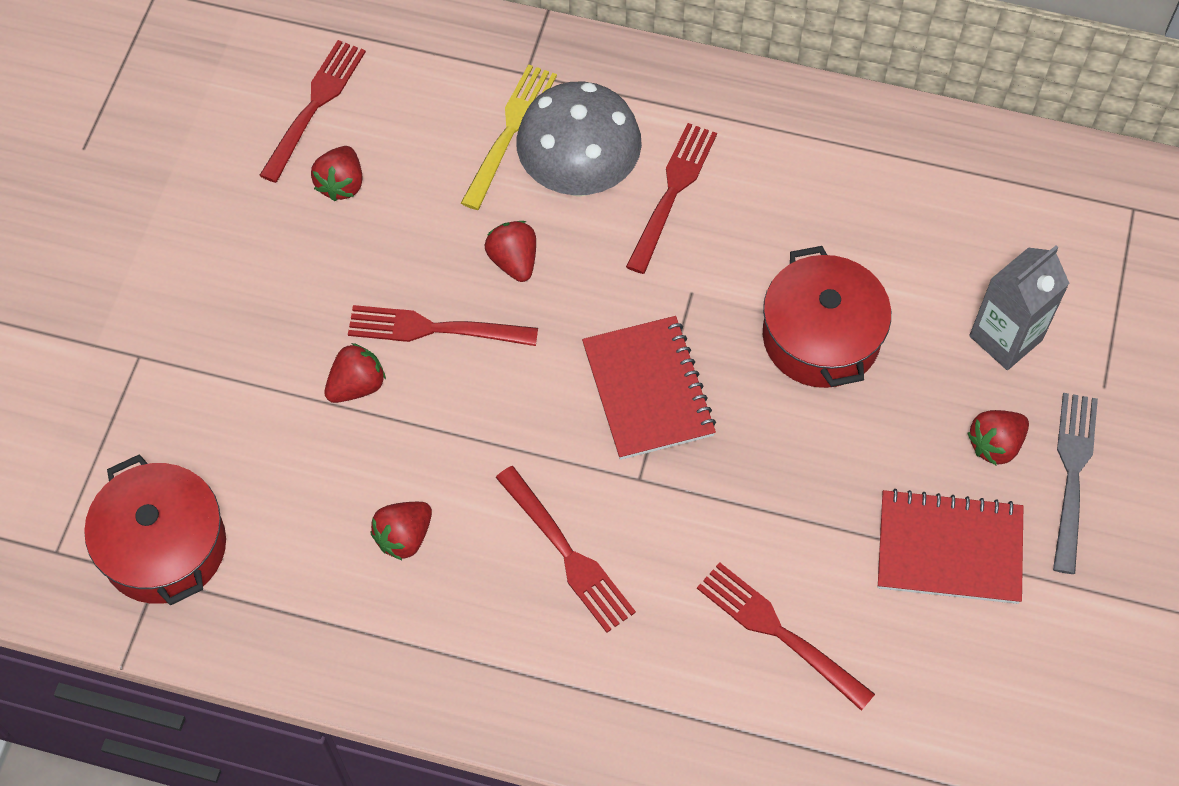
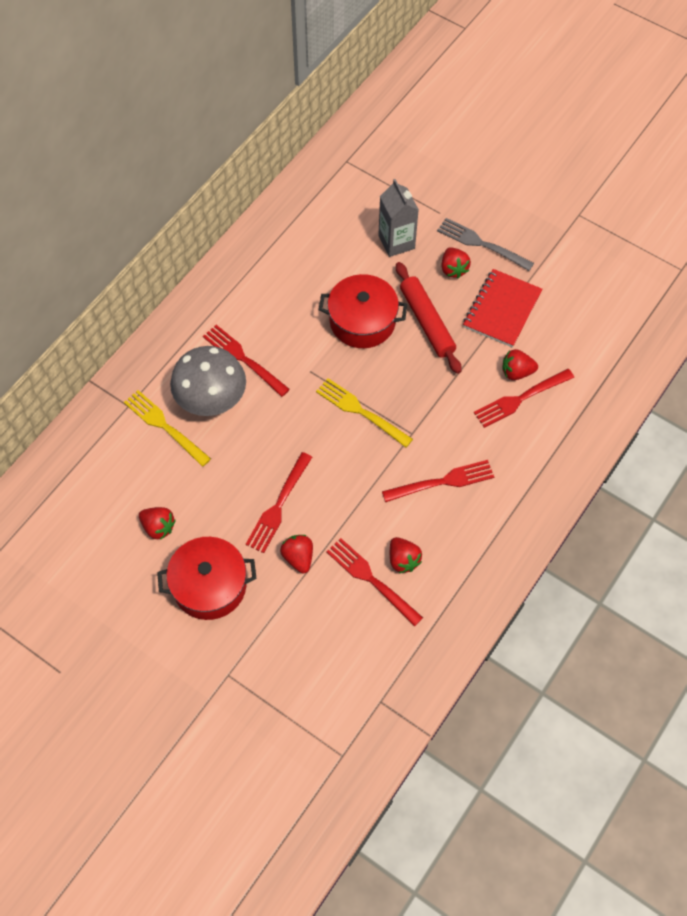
camera: 70 degrees left, 0 degrees up
(164, 547) = (362, 691): red pot -> red pot (209, 585)
(314, 106) = (95, 526): red fork -> red fork (371, 579)
(513, 261) = (252, 451): red strawberry -> red strawberry (516, 372)
(648, 390) = (361, 411): red notebook -> yellow fork
(866, 435) = (427, 322): none -> red rolling pin

